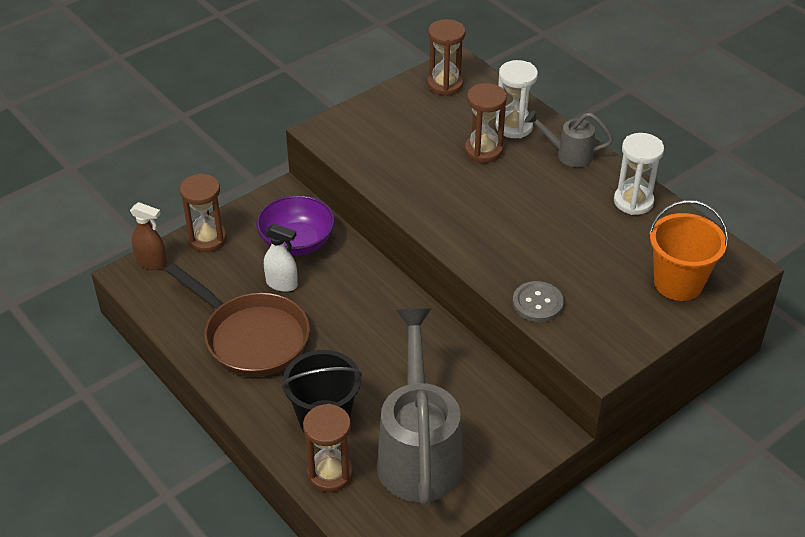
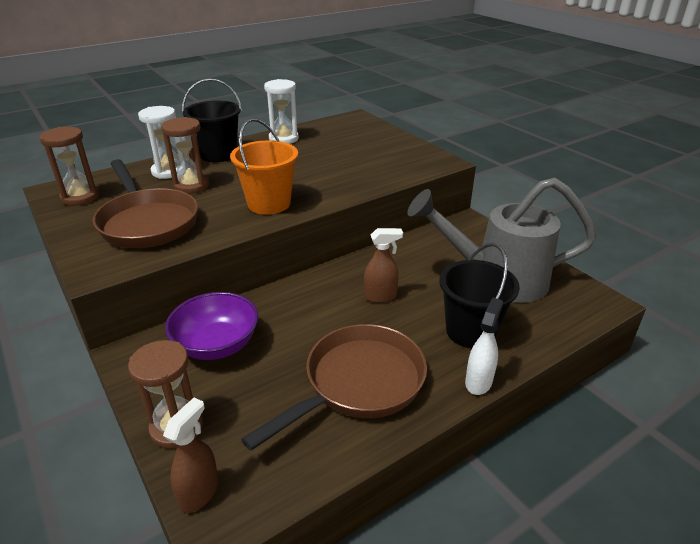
camera: 85 degrees left, 10 degrees down
(282, 284) = (280, 358): white spray bottle -> white spray bottle (478, 382)
(330, 473) = (533, 330): brown hourglass -> none
(376, 348) = (380, 296): none -> brown spray bottle
(403, 139) = (147, 222): none -> brown pan
(537, 303) = (384, 177): grey button -> none
(568, 154) = (218, 154): grey watering can -> black bucket
(678, 283) = (369, 134): orange bucket -> orange bucket (269, 204)

